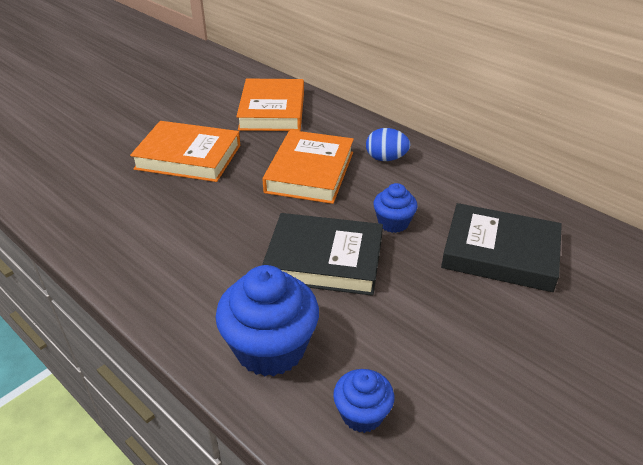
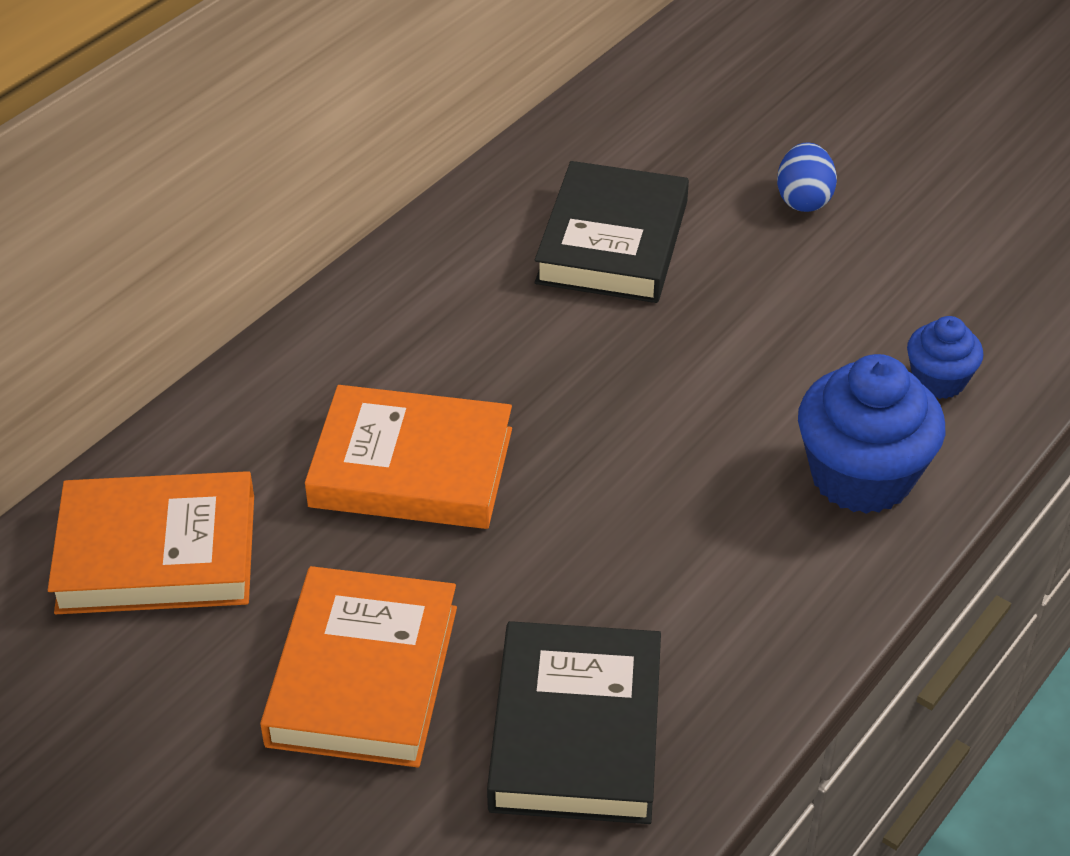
camera: 95 degrees left, 5 degrees up
(324, 259) = (662, 431): black book -> black book (575, 731)
(386, 158) = (359, 362): blue egg -> blue egg (803, 200)
(393, 223) = (556, 353): blue cupcake -> none

